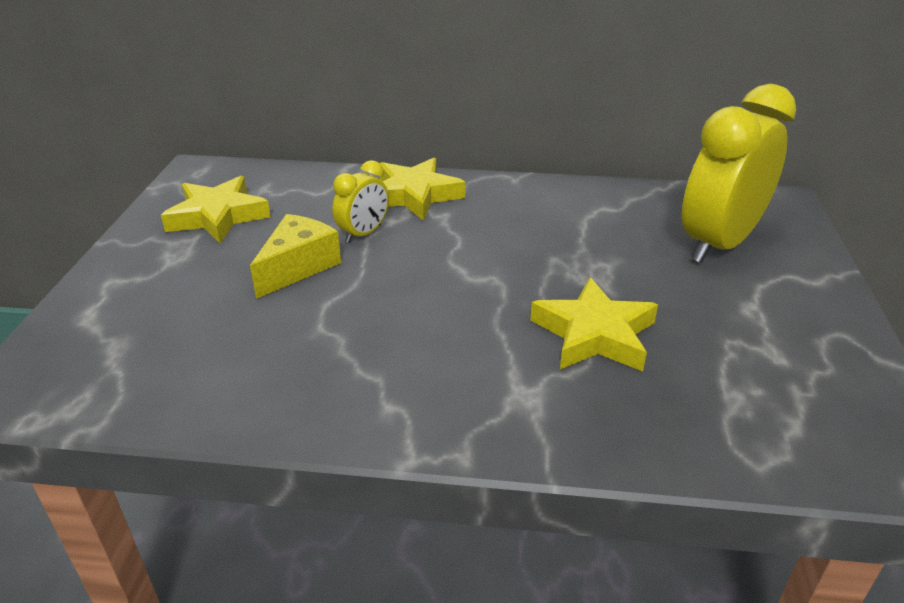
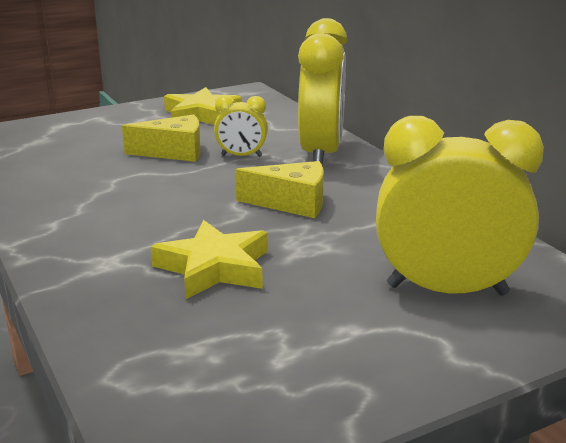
camera: 55 degrees right, 10 degrees down
(414, 195) = (321, 154): yellow star -> yellow clock
(503, 248) = (292, 203): none -> yellow cheese

